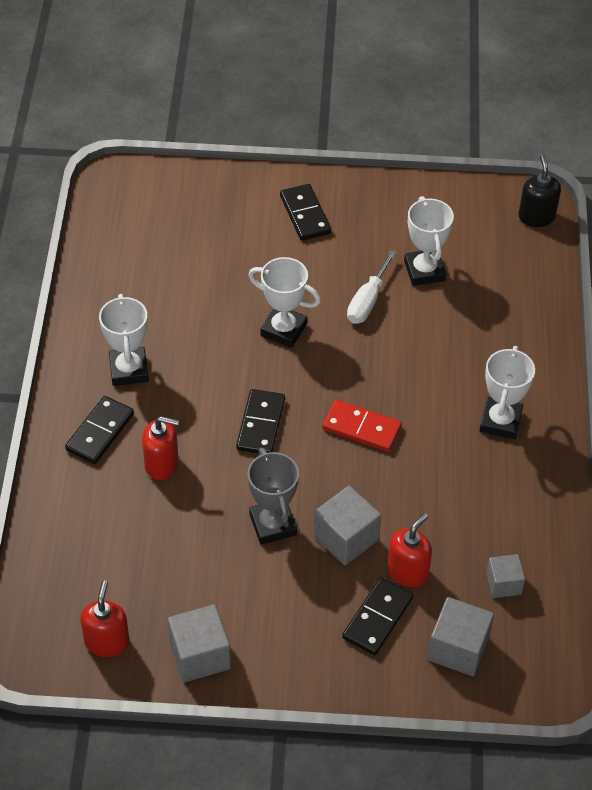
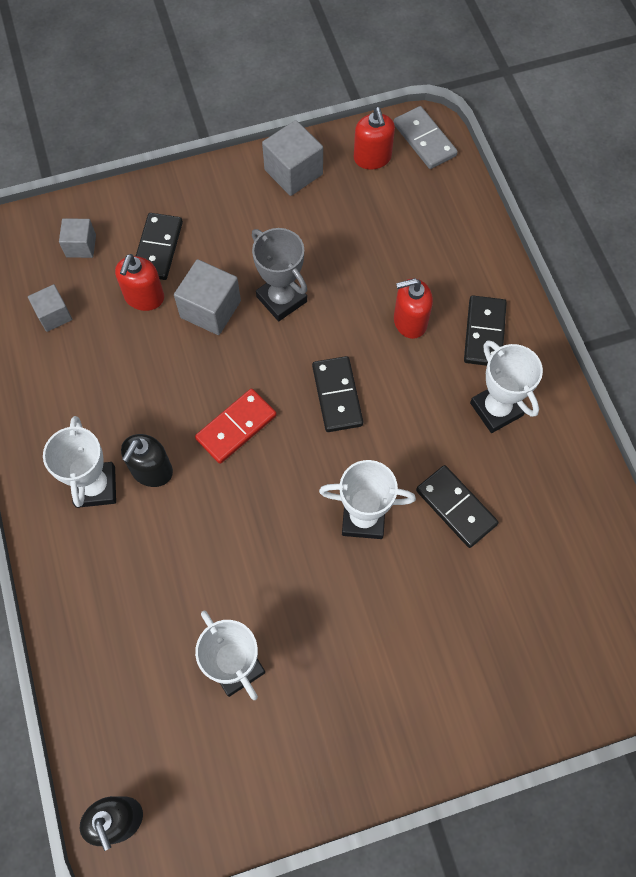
camera: 160 degrees right, 15 degrees up
(39, 643) = (424, 140): none -> grey domino
(305, 214) = (411, 702): black domino -> black domino (455, 507)
(361, 428) = (236, 427): red domino -> red domino turned 45 degrees counterclockwise
(367, 301) = (287, 594): white screwdriver -> none
(448, 418) = (151, 470): none -> black soap dispenser
(458, 648) = (81, 246): grey cube -> grey cube, size x0.63

